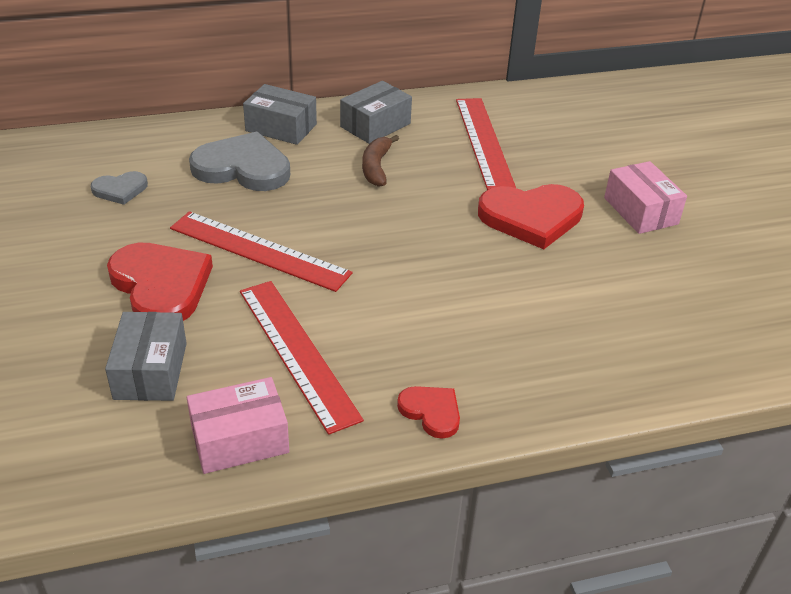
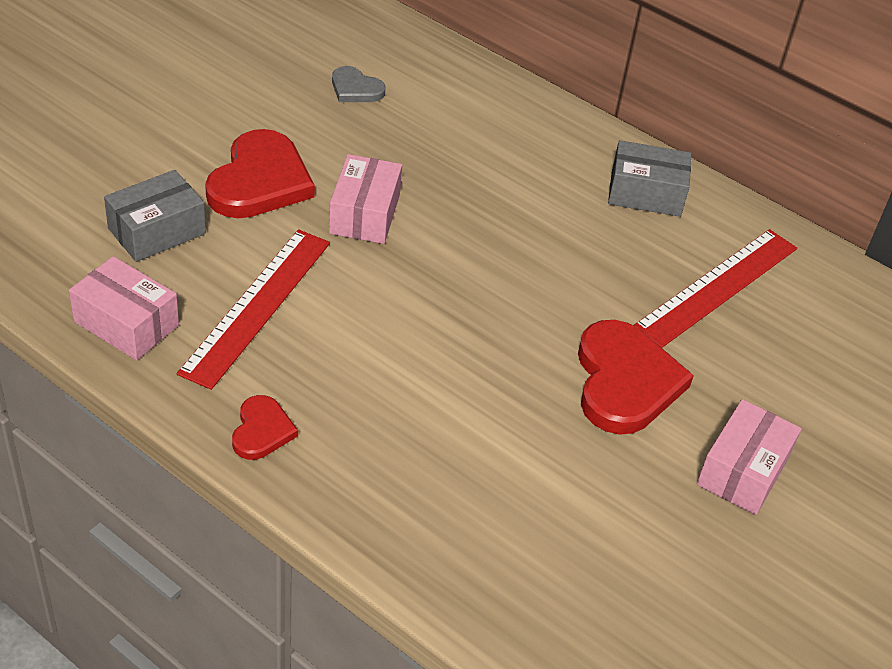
camera: 50 degrees right, 5 degrees up
(243, 167) = (470, 142): grey heart -> none
(259, 250) = (364, 214): red ruler -> pink box
(281, 128) = (561, 133): grey box -> none
(376, 167) = (575, 228): brown banana -> none
(531, 217) = (625, 382): red heart -> red heart turned 135 degrees counterclockwise

